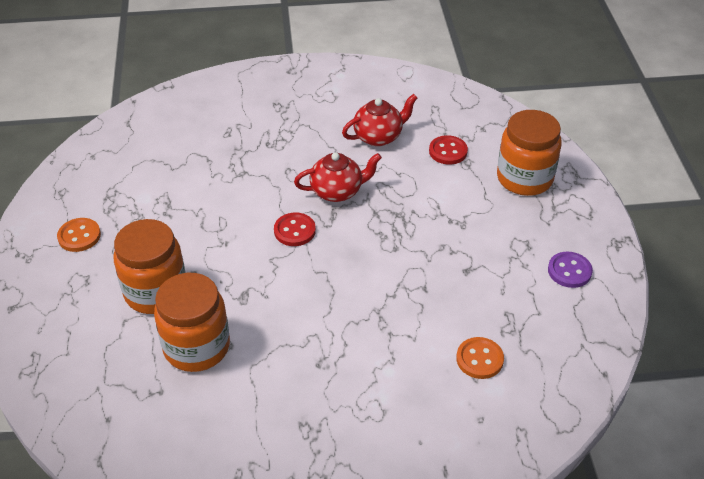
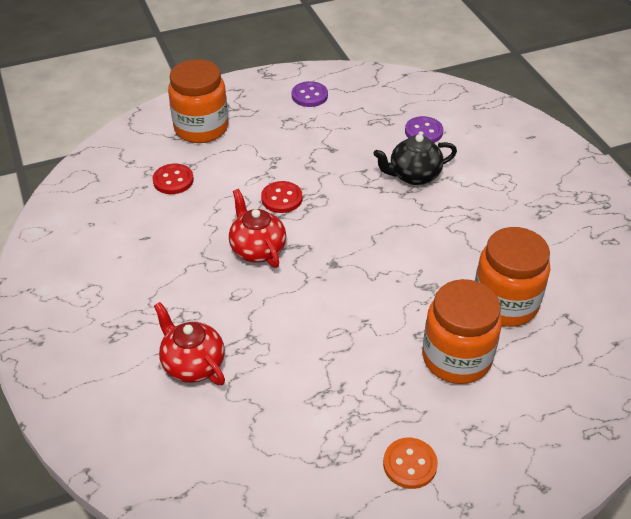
camera: 105 degrees left, 0 degrees up
(294, 231) = (326, 269): red button -> red button (281, 198)
(379, 136) = (159, 234): red teapot -> red teapot (192, 364)
(403, 328) = (413, 175): none -> black teapot
(479, 359) = (423, 132): orange button -> purple button

